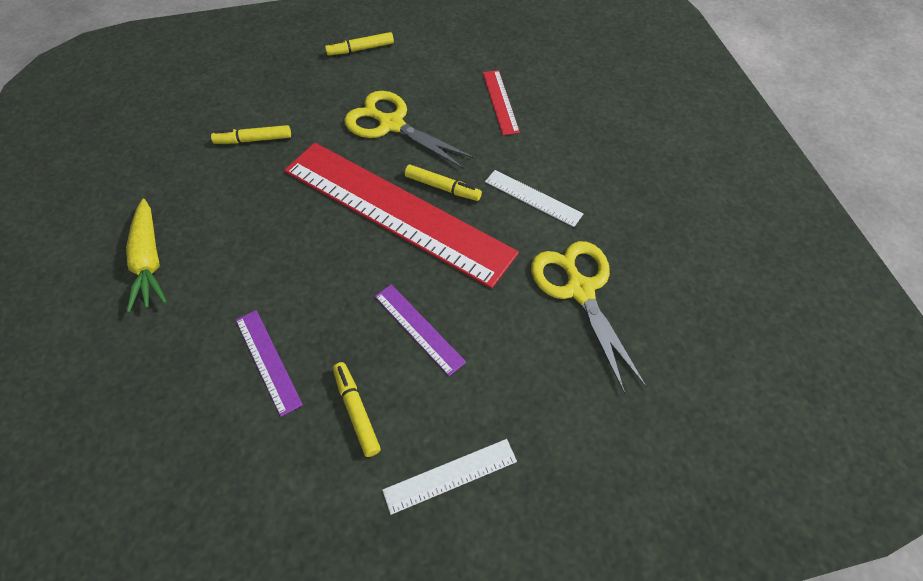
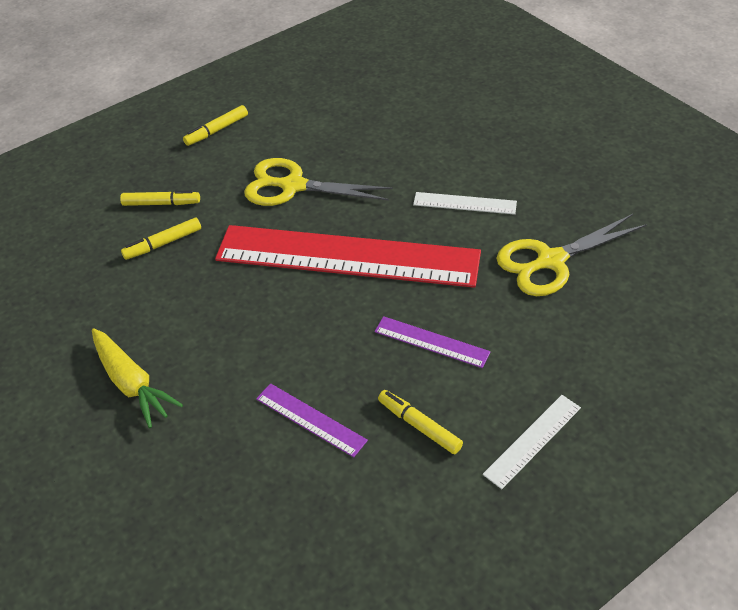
camera: 20 degrees left, 10 degrees down
(442, 187) = (377, 222): yellow marker -> yellow marker (161, 203)
(500, 102) = (383, 134): red ruler -> none
(579, 289) = (550, 261): yellow scissors -> yellow scissors turned 75 degrees counterclockwise

